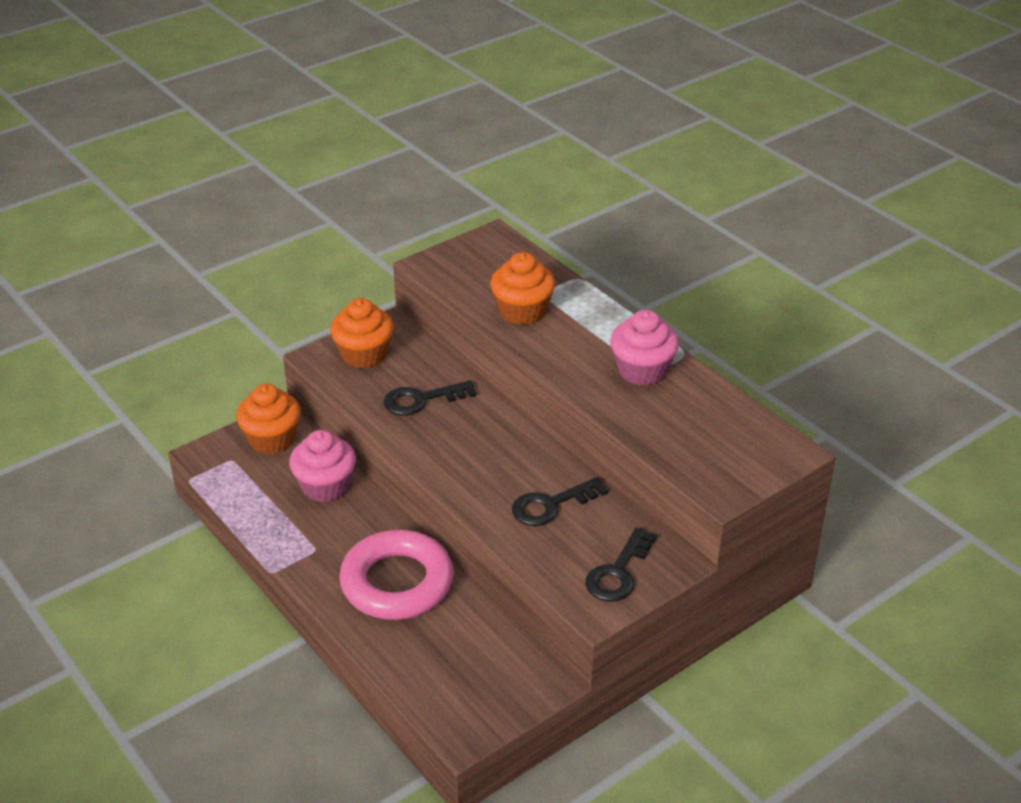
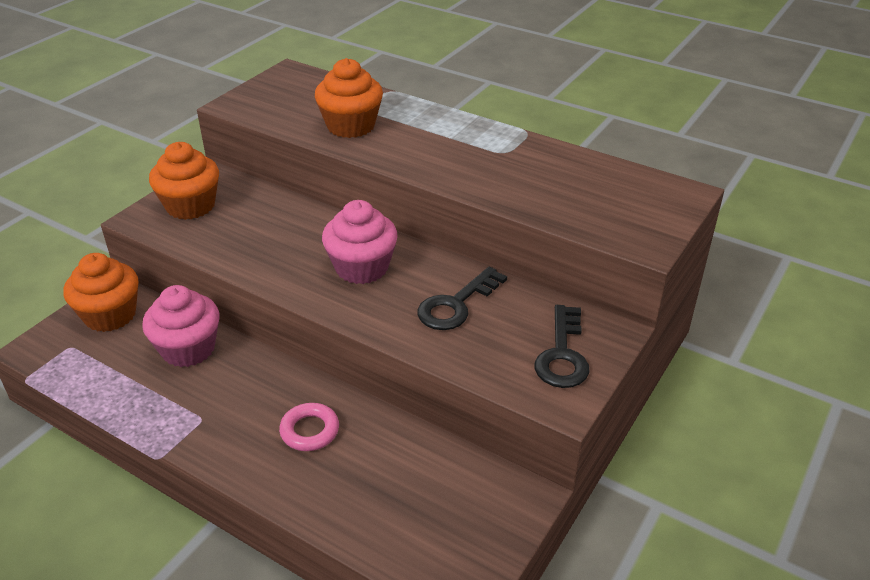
camera: 20 degrees left, 0 degrees up
(397, 582) = (310, 431): pink ring -> pink ring, size x0.46
(421, 400) = (271, 235): black key -> none
(642, 370) = (497, 153): pink cupcake -> pink cupcake (361, 268)

